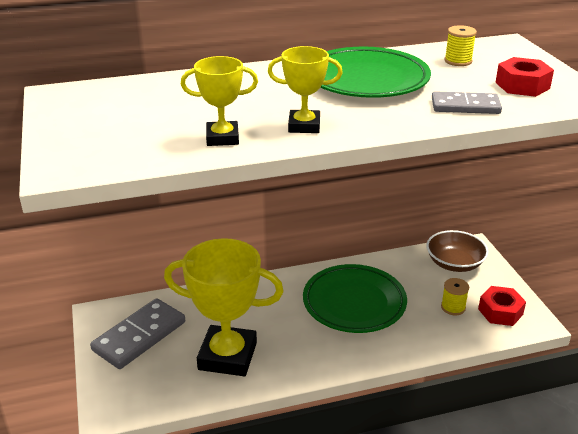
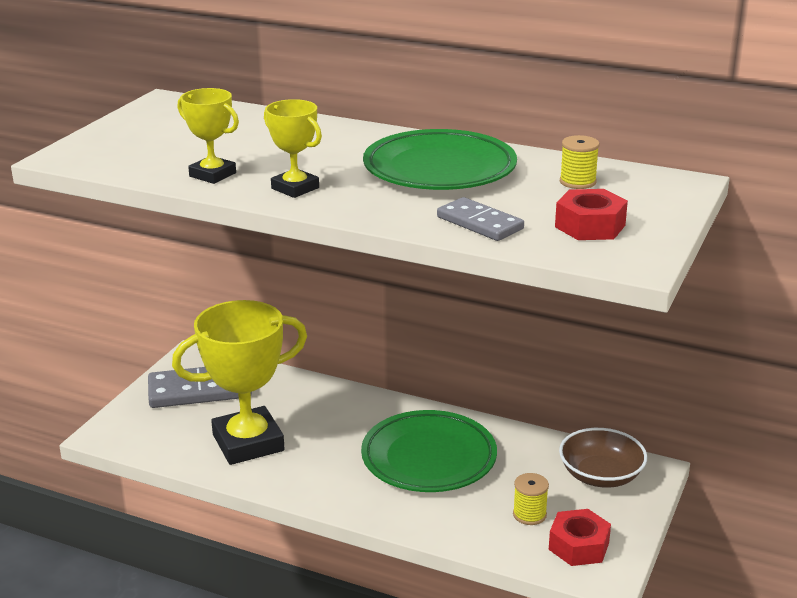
camera: 40 degrees right, 5 degrees down
(227, 356) = (248, 443): yellow trophy -> yellow trophy turned 75 degrees counterclockwise

